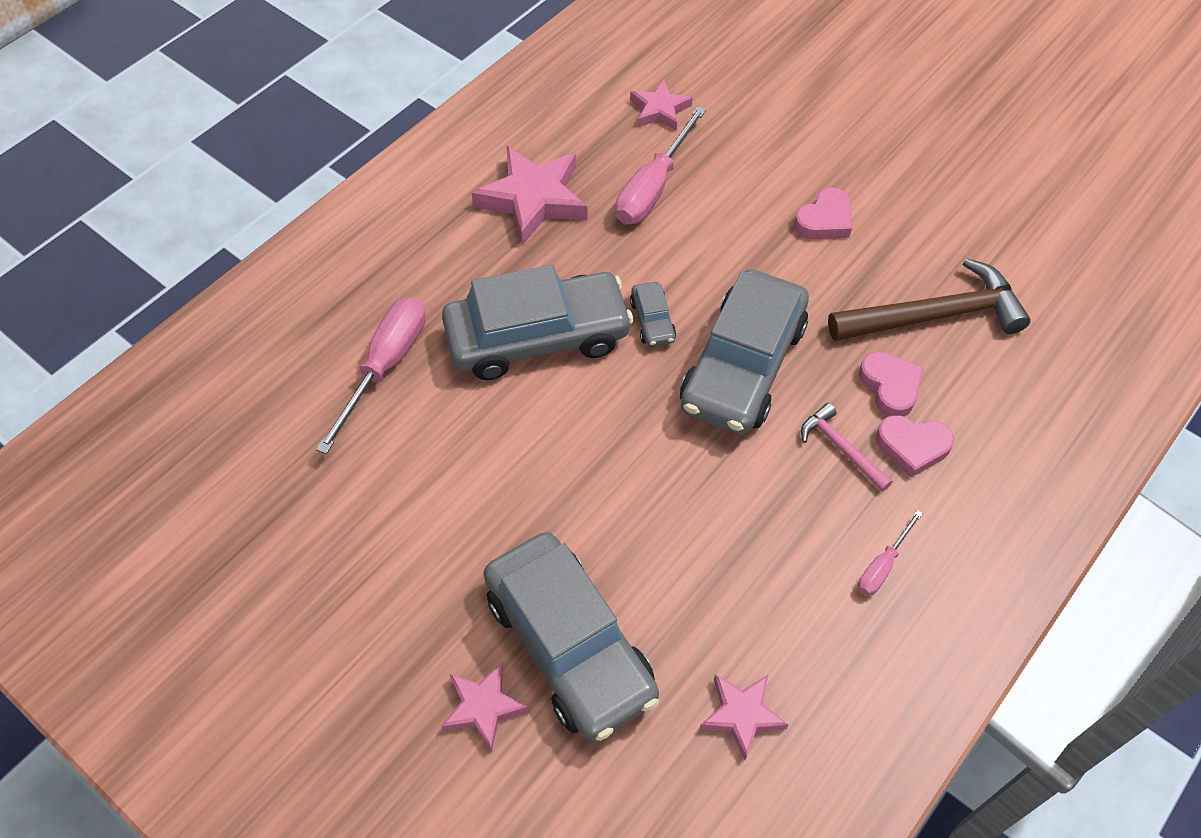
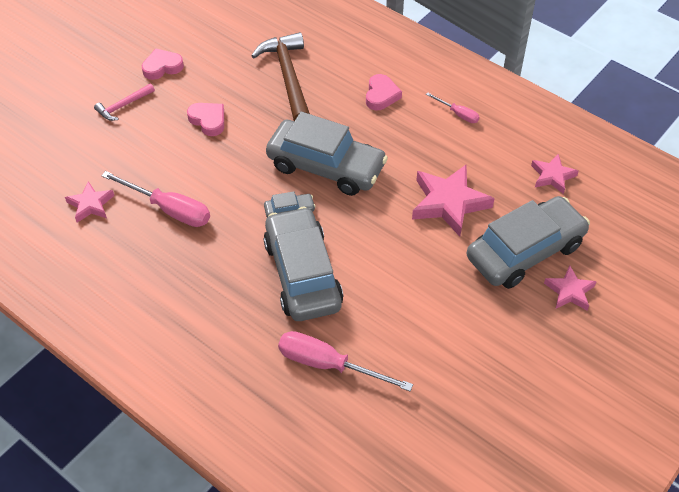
camera: 90 degrees left, 5 degrees down
(533, 199) = (173, 281): pink star -> pink star (449, 203)
(841, 448) = (384, 125): pink hammer -> pink hammer (123, 106)
(890, 386) = (340, 101): pink heart -> pink heart (162, 67)

